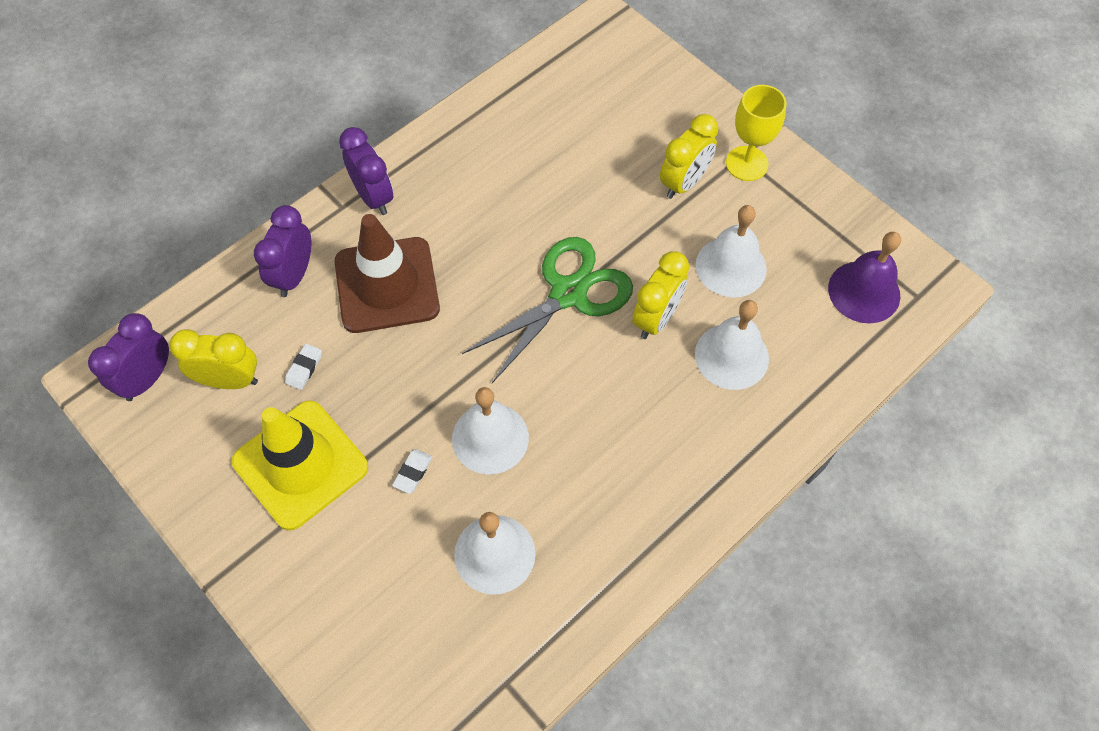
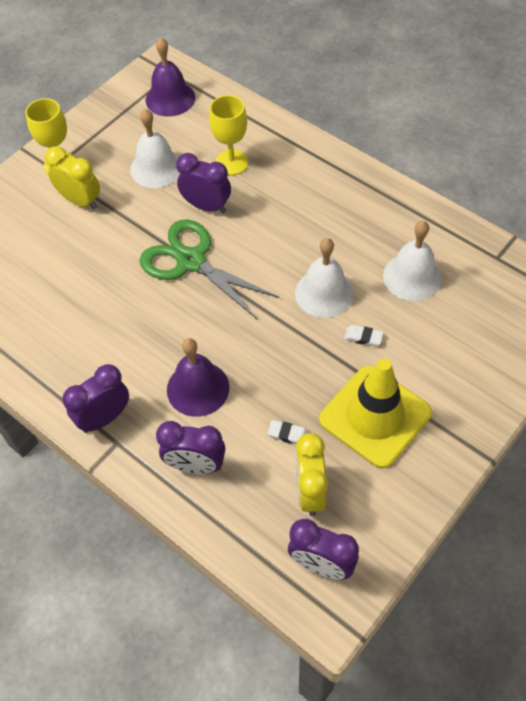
camera: 95 degrees left, 5 degrees down
(387, 285) = (198, 388): brown traffic cone -> purple bell
(656, 318) = (206, 206): yellow clock -> purple clock
(731, 356) = (231, 162): white bell -> yellow goblet

